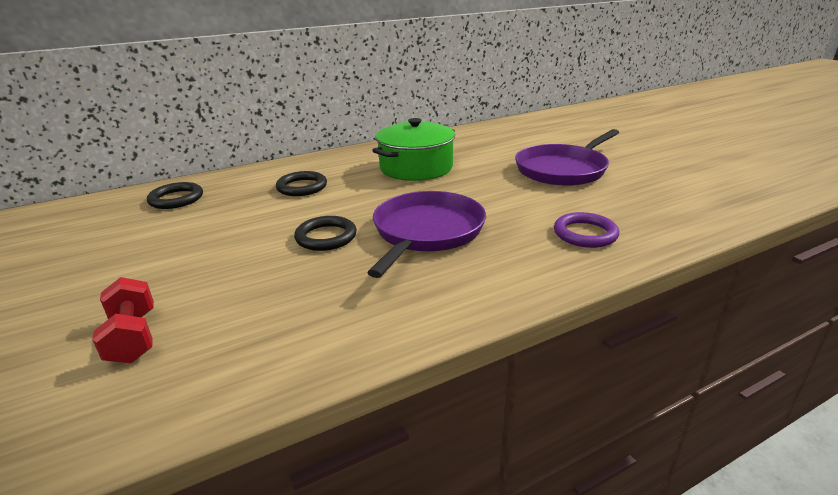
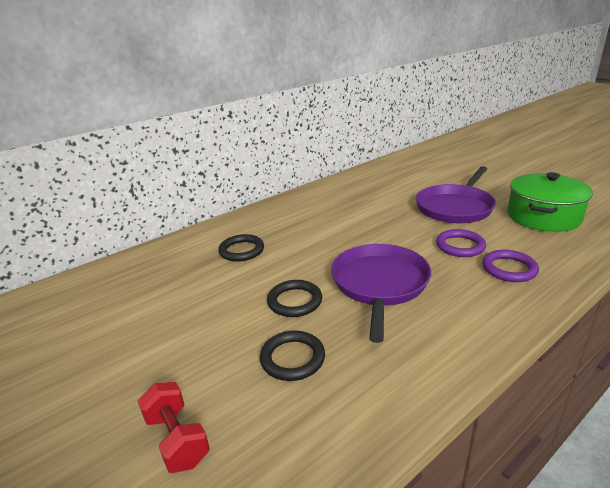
camera: 10 degrees left, 0 degrees up
(176, 199) = (128, 278): black ring -> black ring (292, 358)
(416, 168) = (332, 219): green pot -> green pot (543, 217)
(542, 206) = (460, 246): none -> purple ring

